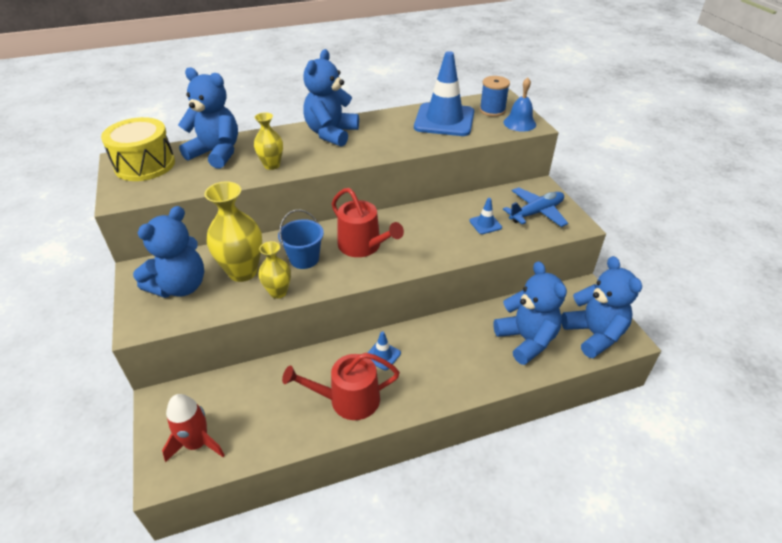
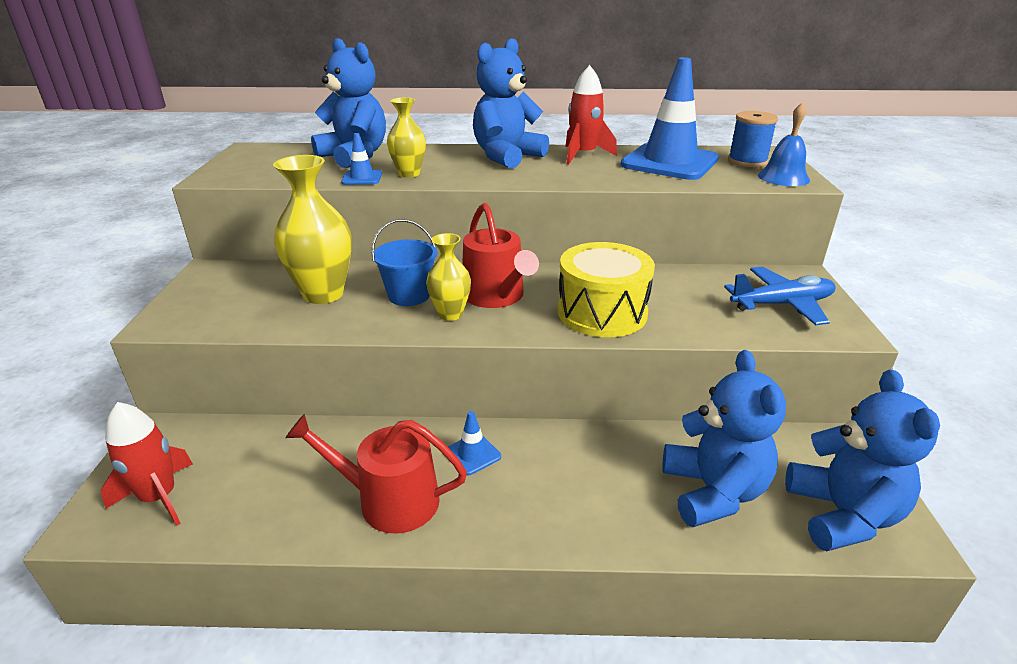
camera: 20 degrees right, 10 degrees down
(145, 165) = (268, 155): yellow drum -> yellow drum (602, 312)
(180, 286) = (240, 294): blue teddy bear -> none
(278, 292) = (349, 324): yellow vase -> yellow vase (450, 314)
(384, 122) = (583, 155): none -> red rocket
(485, 224) = (691, 304): blue traffic cone -> blue traffic cone (362, 178)

